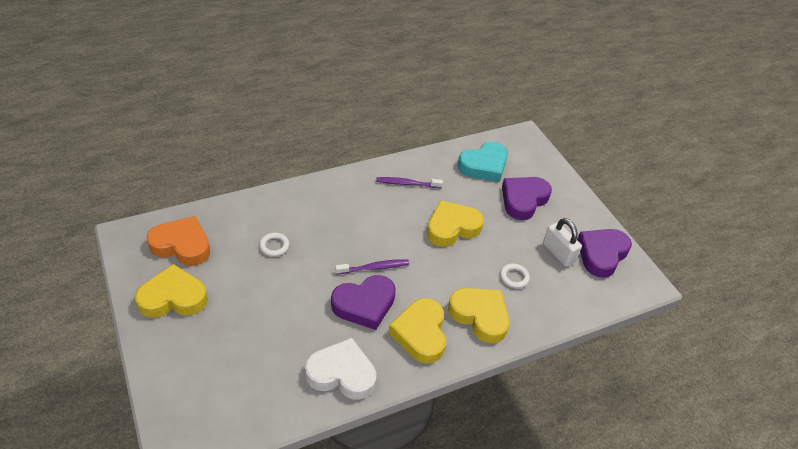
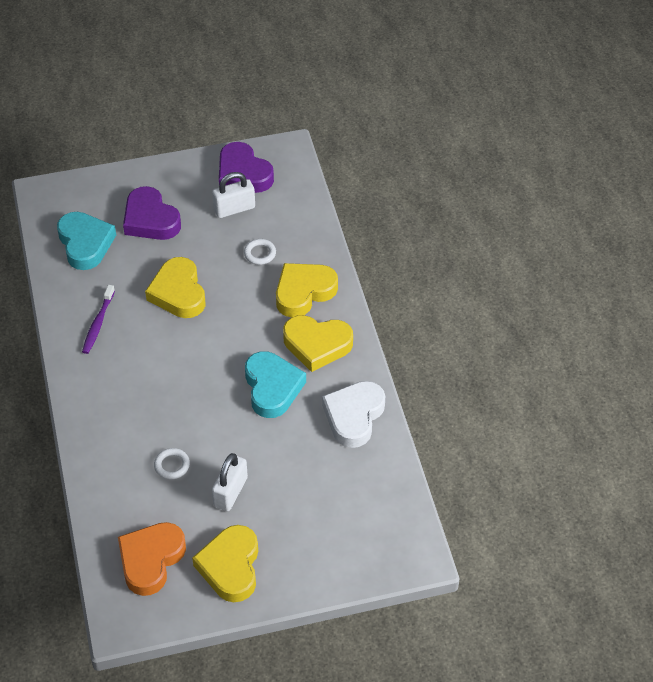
camera: 75 degrees left, 5 degrees up
(249, 288) = (230, 492): none -> white padlock
(364, 305) = (272, 388): purple heart -> turquoise heart
(374, 268) = (223, 373): purple toothbrush -> none

